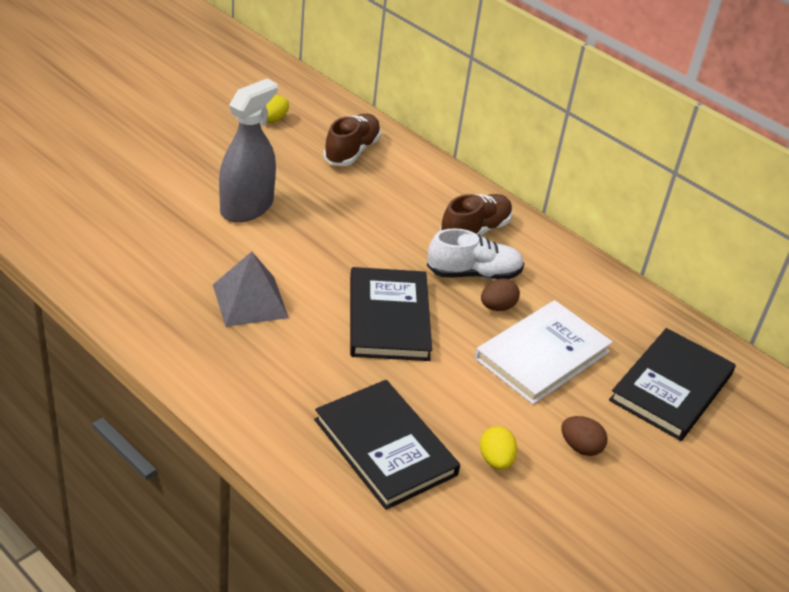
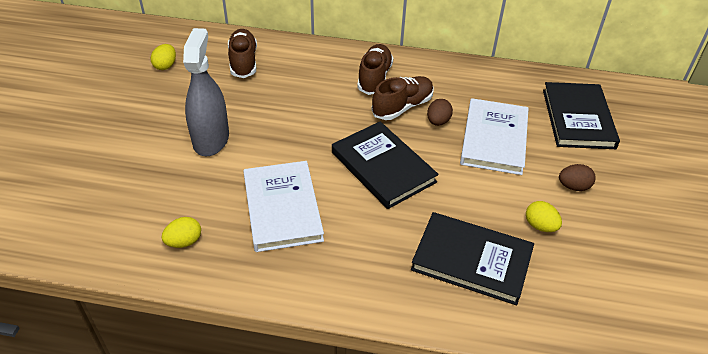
camera: 30 degrees left, 5 degrees up
(136, 281) = (184, 242): none -> yellow egg
(250, 301) = (282, 208): grey pyramid -> white book
(474, 273) = (402, 107): white shoe -> brown shoe

